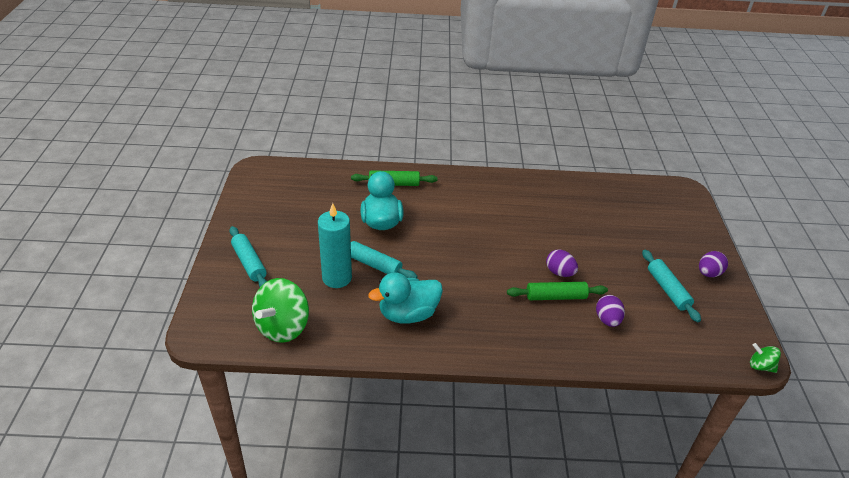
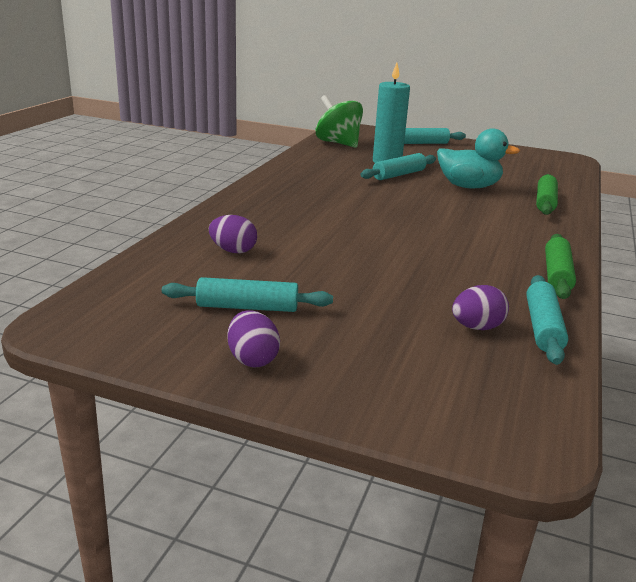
camera: 110 degrees right, 15 degrees down
(408, 314) = (321, 175): turquoise duck -> none
(555, 296) = (294, 235): green rolling pin -> green rolling pin (557, 275)
(559, 272) = (334, 247): purple egg -> purple egg (476, 327)
(590, 186) = (543, 328): none -> turquoise rolling pin
(760, 366) = (48, 322): green spinning top -> none

